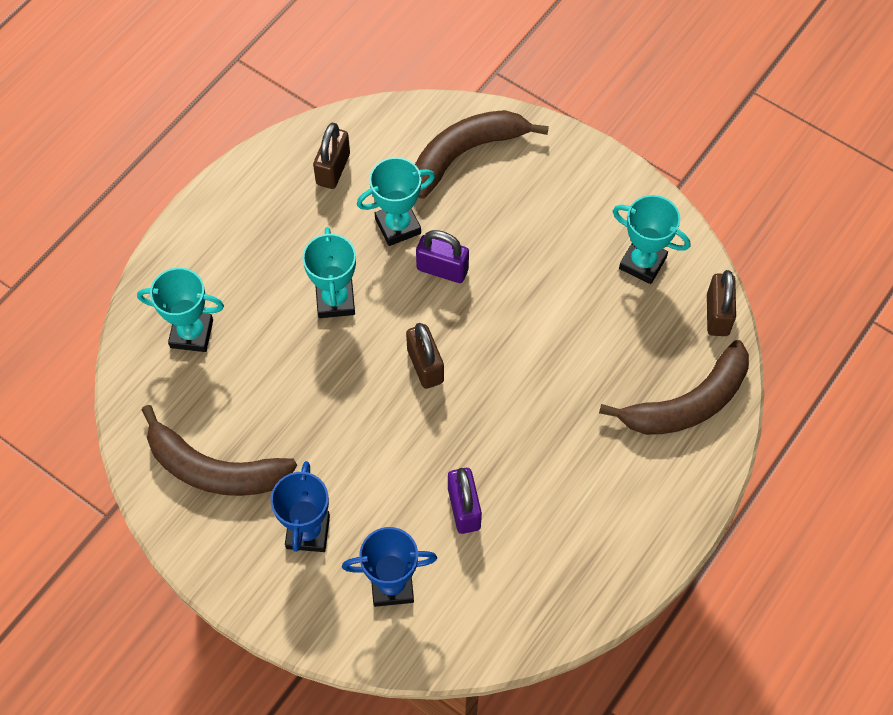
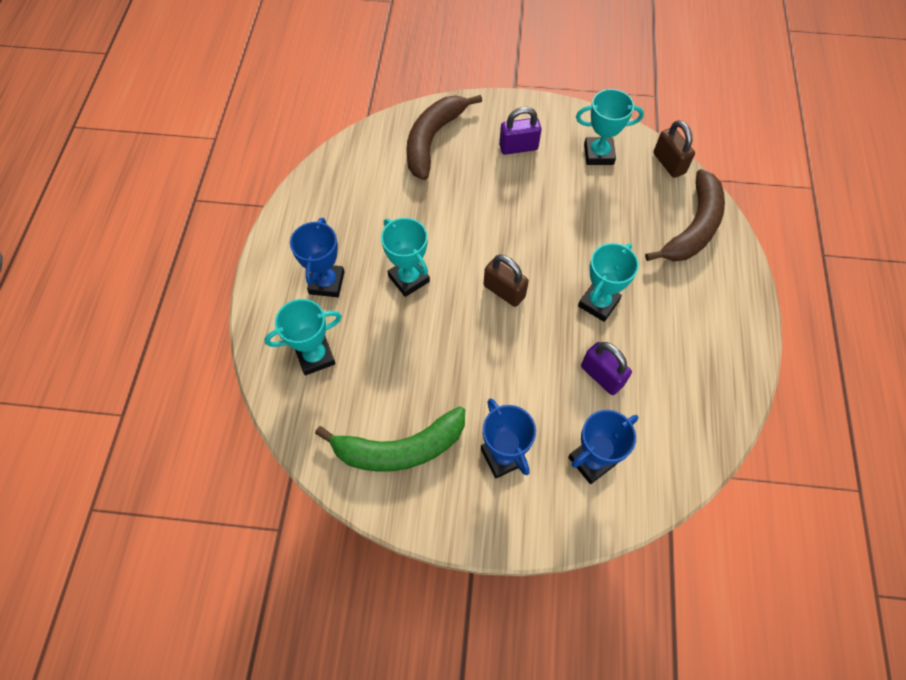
camera: 30 degrees left, 0 degrees up
(214, 469) = (399, 448): brown banana -> green banana
(250, 262) = (326, 283): none -> blue trophy
(333, 169) = (346, 191): brown padlock -> none
(398, 226) = (419, 207): turquoise trophy -> turquoise trophy (598, 303)
(442, 269) = (470, 221): purple padlock -> purple padlock (518, 147)

